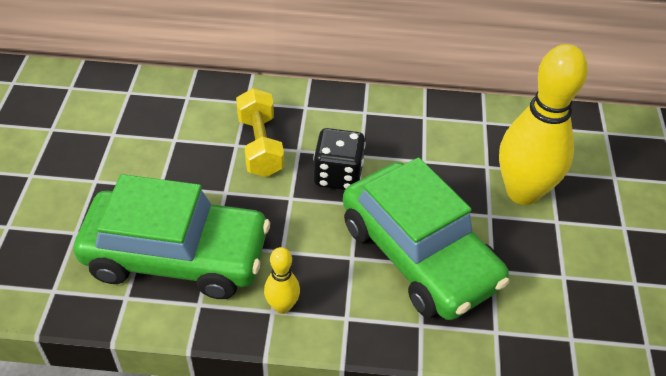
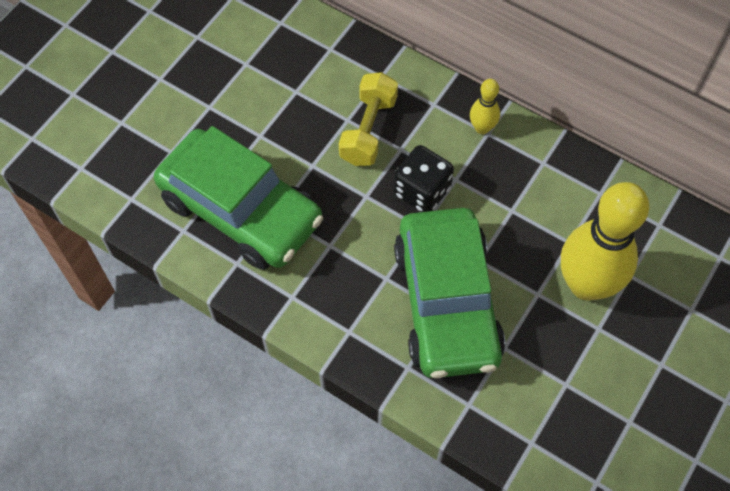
camera: 30 degrees right, 15 degrees up
(282, 306) = (302, 296): yellow bowling pin -> yellow bowling pin (482, 128)

